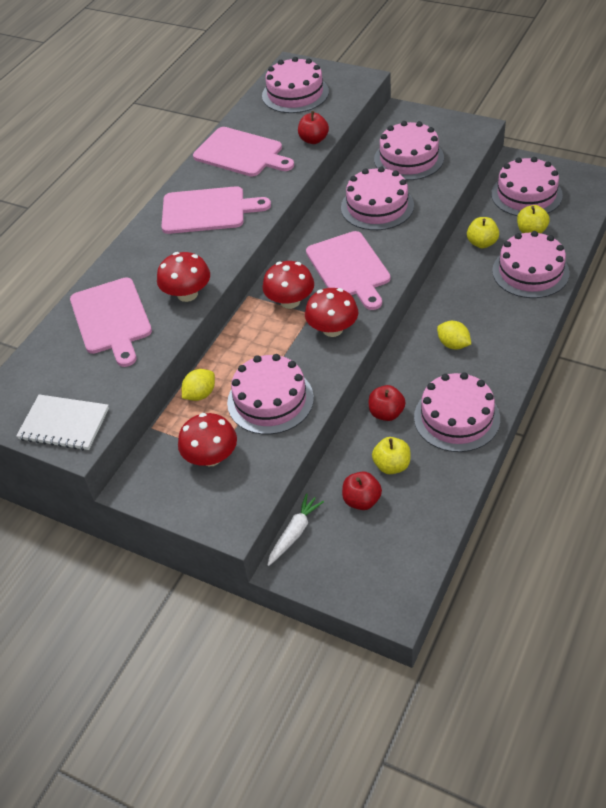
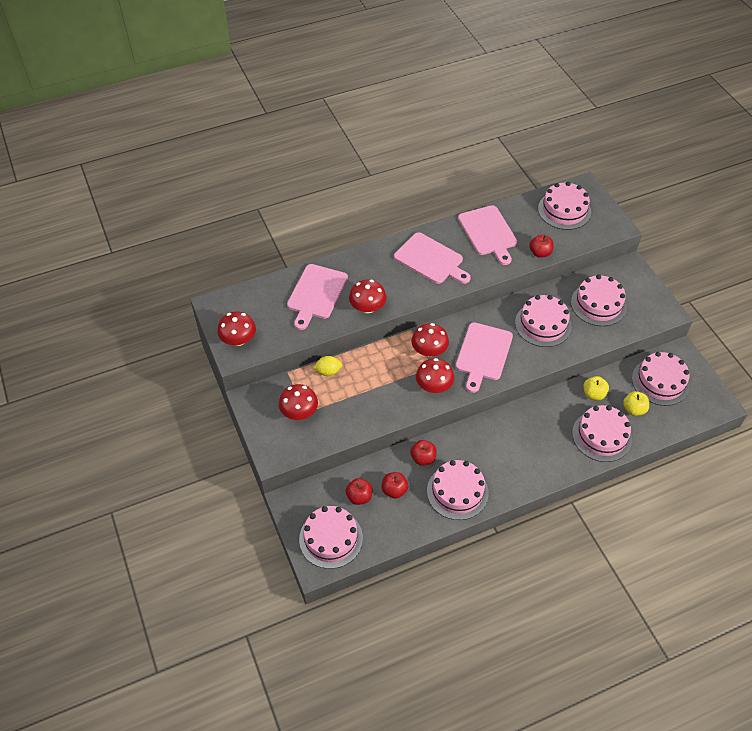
camera: 35 degrees right, 5 degrees up
(64, 424) = (238, 340): white notebook -> red mushroom
(270, 400) = (359, 403): pink cake -> pink cake (331, 538)
(294, 533) = (309, 486): white carrot -> none
(391, 465) = (394, 490): yellow apple -> red apple
(453, 344) = (504, 446): yellow lemon -> none

